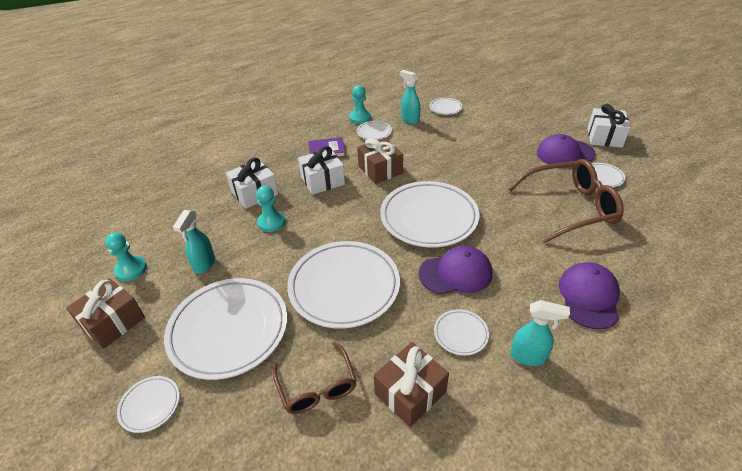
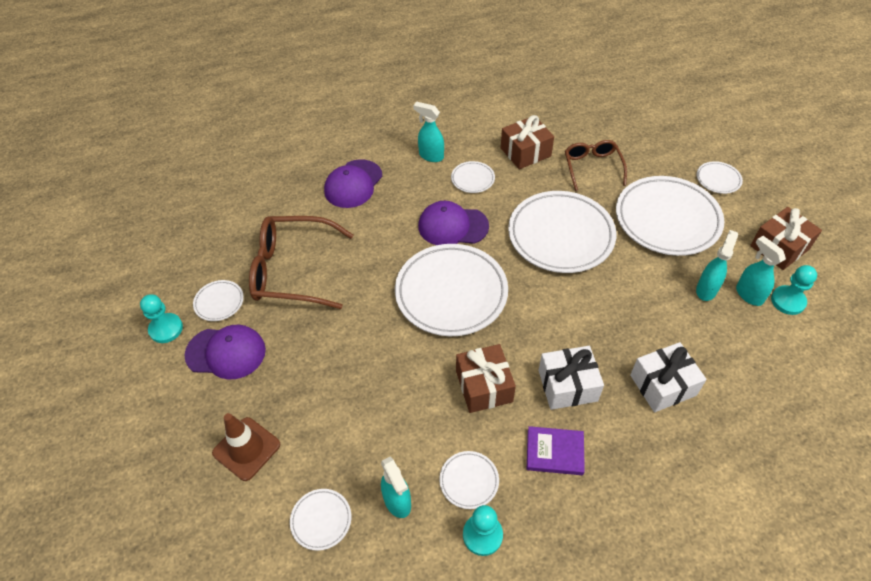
camera: 165 degrees left, 10 degrees up
(166, 268) = (748, 294): none -> turquoise spray bottle
(271, 222) = (636, 329): turquoise pawn -> turquoise pawn (166, 329)
(507, 121) = (246, 449): none -> brown traffic cone
(604, 137) = (147, 370): white gift -> none

